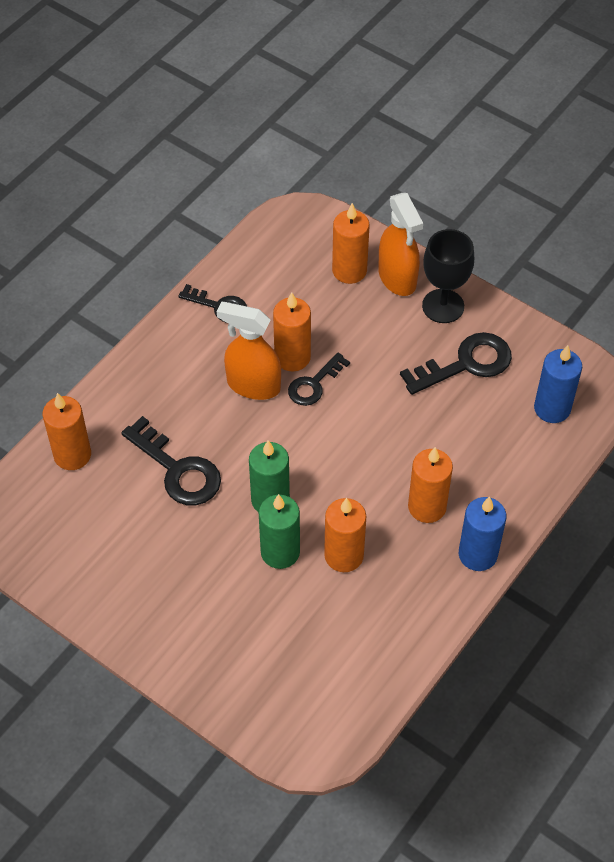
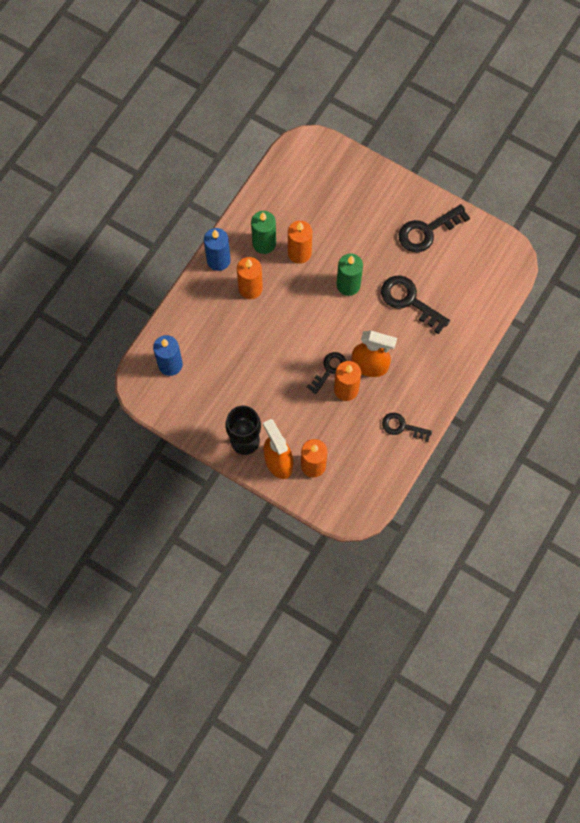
camera: 175 degrees right, 15 degrees up
(72, 455) = (478, 305): orange candle -> none
(280, 552) = (338, 252): green candle -> green candle (264, 243)
(466, 364) = (228, 394): black key -> black key (427, 231)

